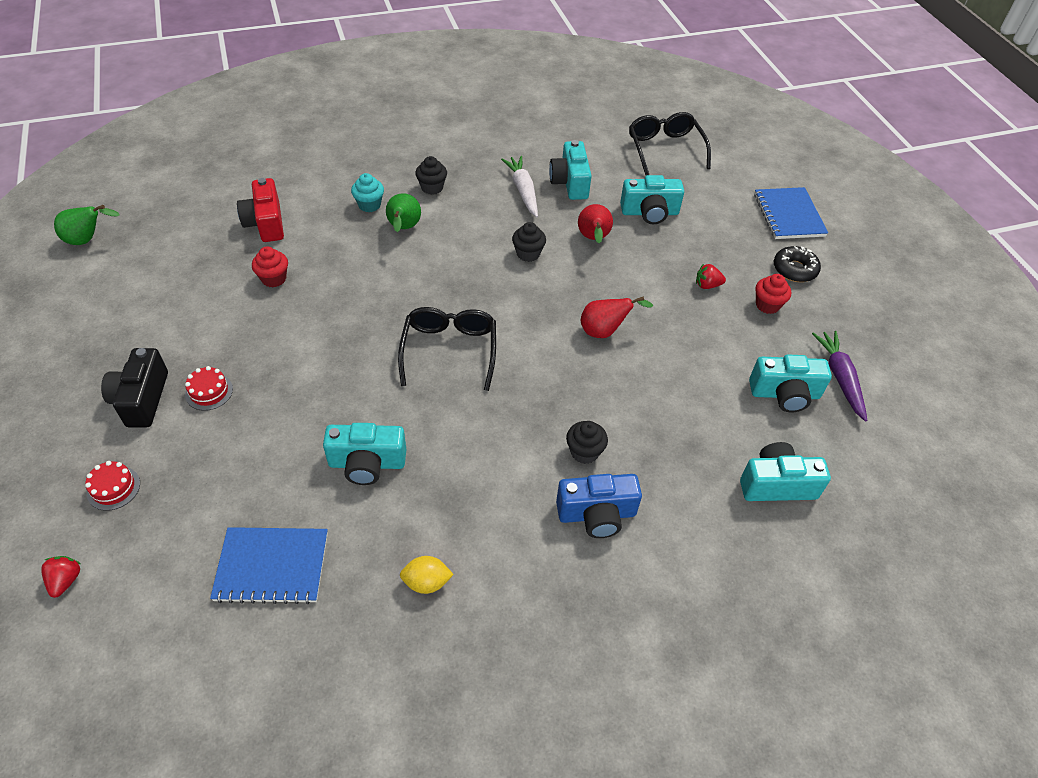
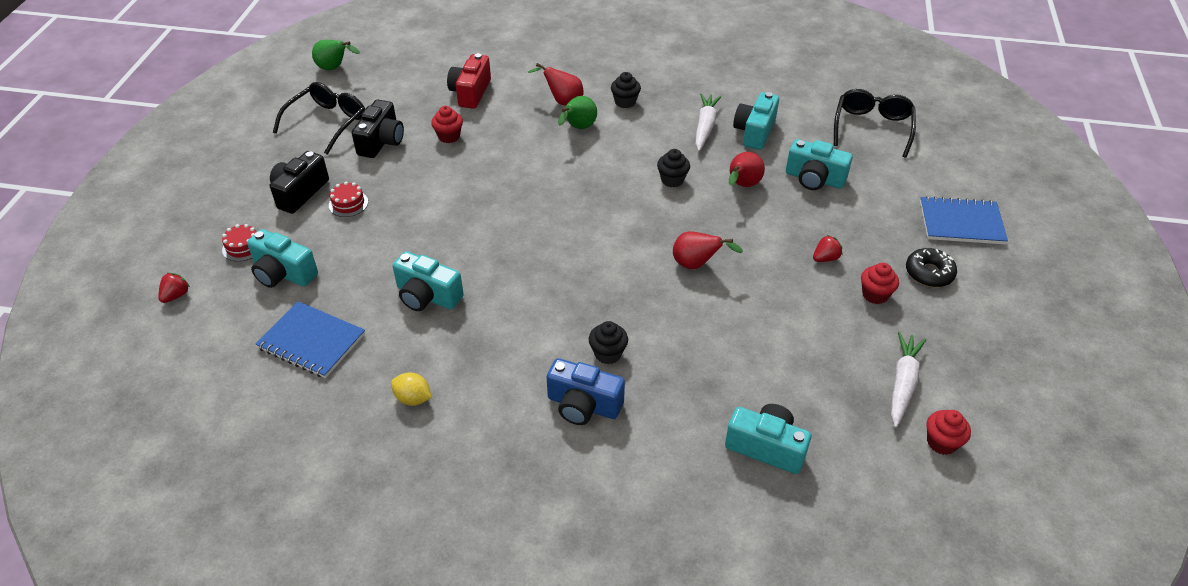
camera: 30 degrees right, 5 degrees down
(201, 308) = (381, 141): none -> black camera
(369, 205) = (562, 101): turquoise cupcake -> red pear
(449, 350) = (550, 235): black glasses -> black glasses (327, 122)
(707, 285) = (825, 258): red strawberry -> red strawberry turned 120 degrees clockwise
(784, 394) = (833, 376): turquoise camera -> turquoise camera (283, 273)
(789, 215) = (961, 223): blue notebook -> blue notebook turned 75 degrees clockwise
(839, 378) = (902, 383): purple carrot -> white carrot
(901, 419) = (941, 442): none -> red cupcake

